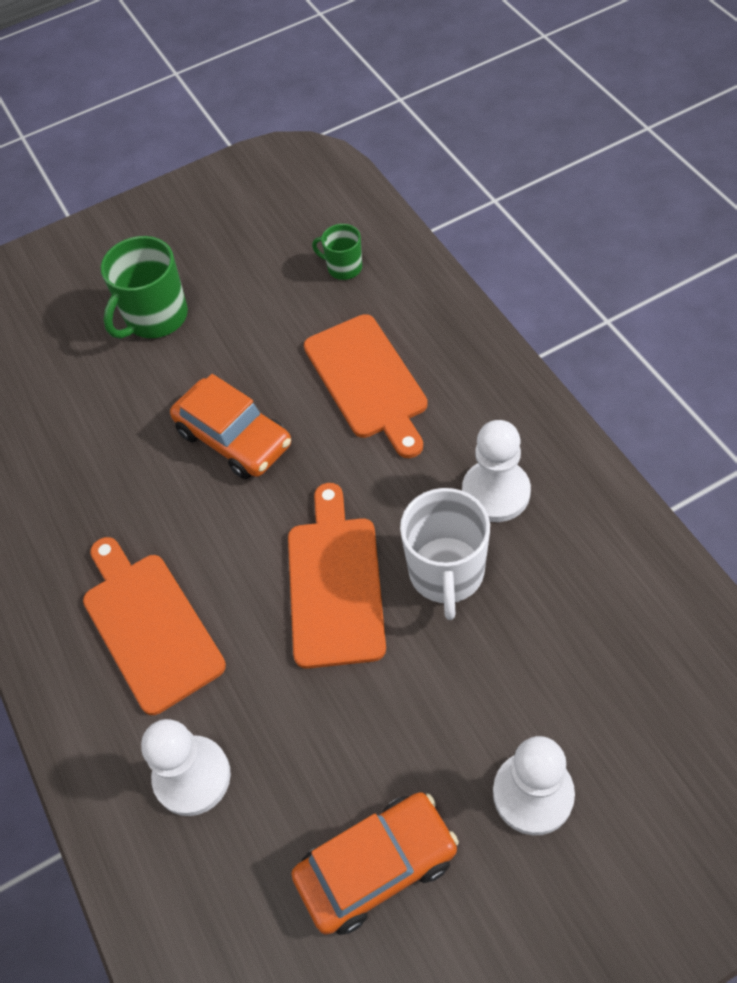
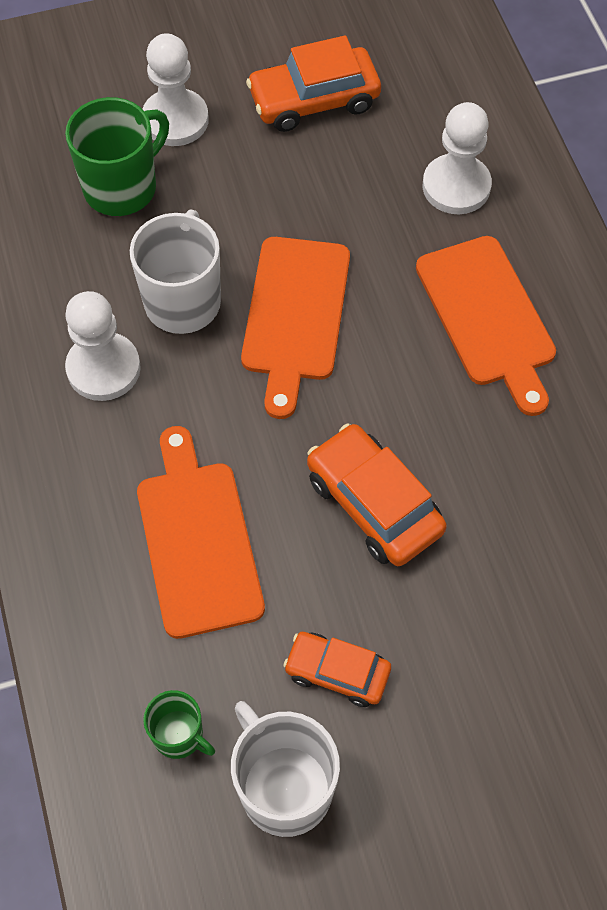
camera: 175 degrees left, 5 degrees up
(155, 317) = (458, 720): green mug -> green mug (122, 187)
(243, 325) = (337, 672): none -> orange car
(266, 258) = (284, 787): none -> white mug

